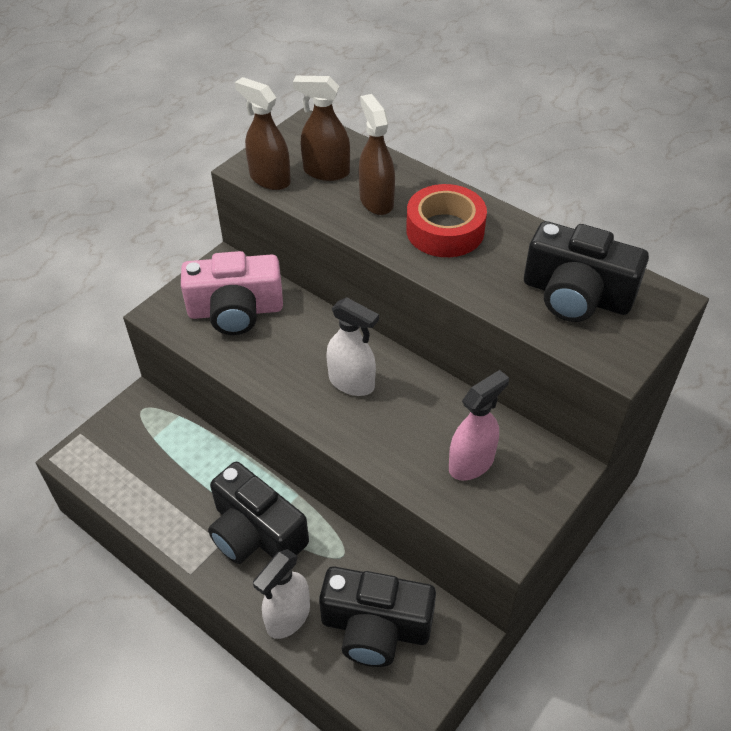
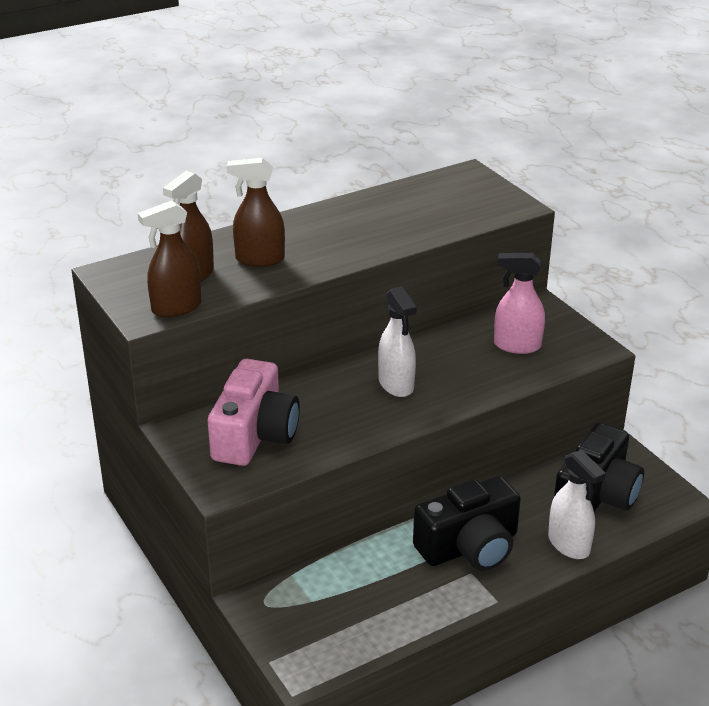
camera: 70 degrees left, 15 degrees down
(352, 383) = (396, 384): white spray bottle -> white spray bottle turned 105 degrees clockwise
(445, 230) = (326, 236): red tape -> none
(471, 463) = (516, 345): pink spray bottle -> pink spray bottle turned 60 degrees counterclockwise
(576, 295) = (441, 202): black camera -> none

